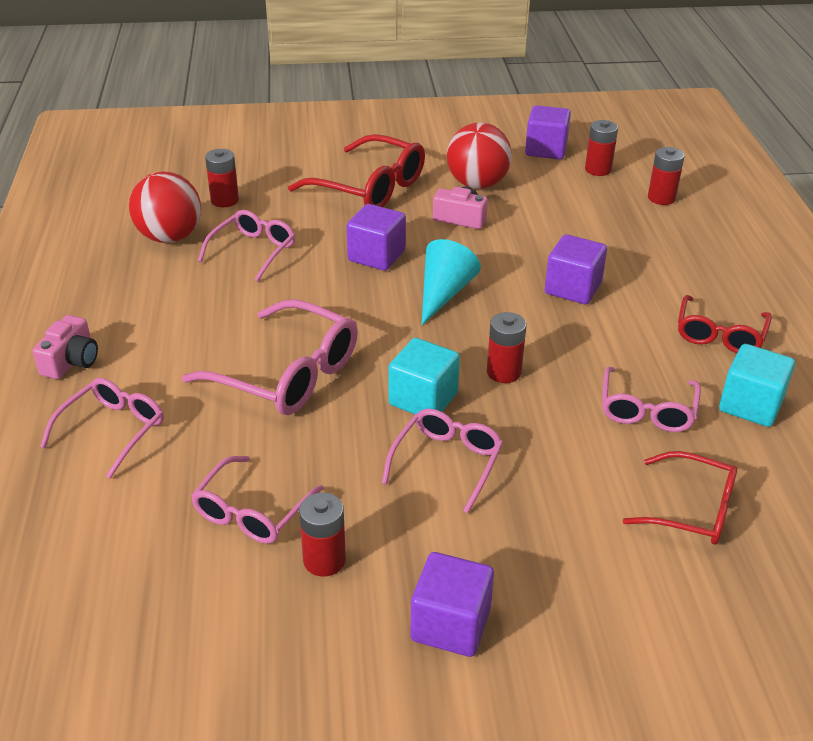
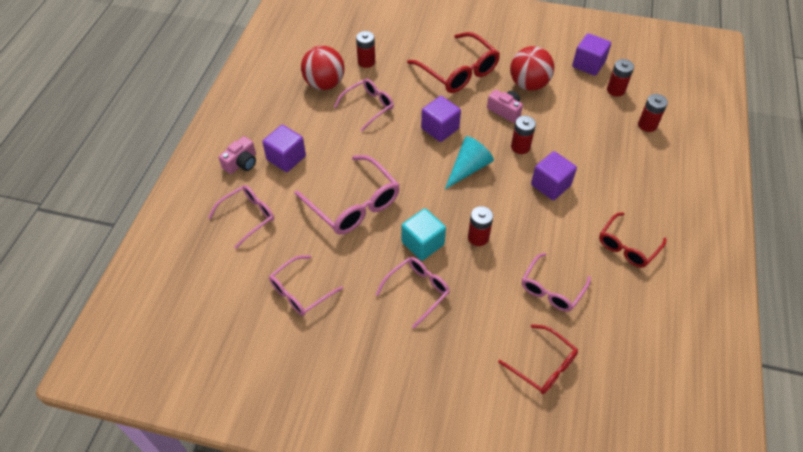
camera: 20 degrees right, 15 degrees up
(324, 560) = (326, 333): red battery -> red battery (520, 147)
(450, 624) = (375, 394): purple cube -> purple cube (286, 158)
(750, 405) = (618, 304): turquoise cube -> none

